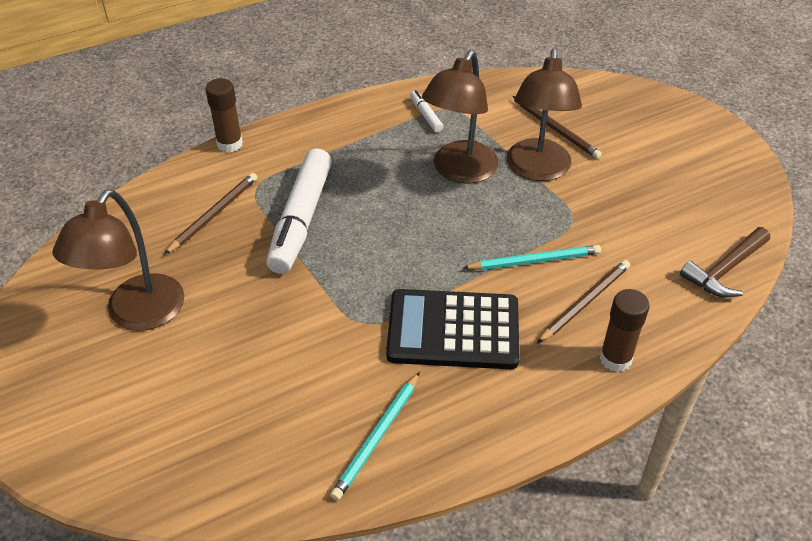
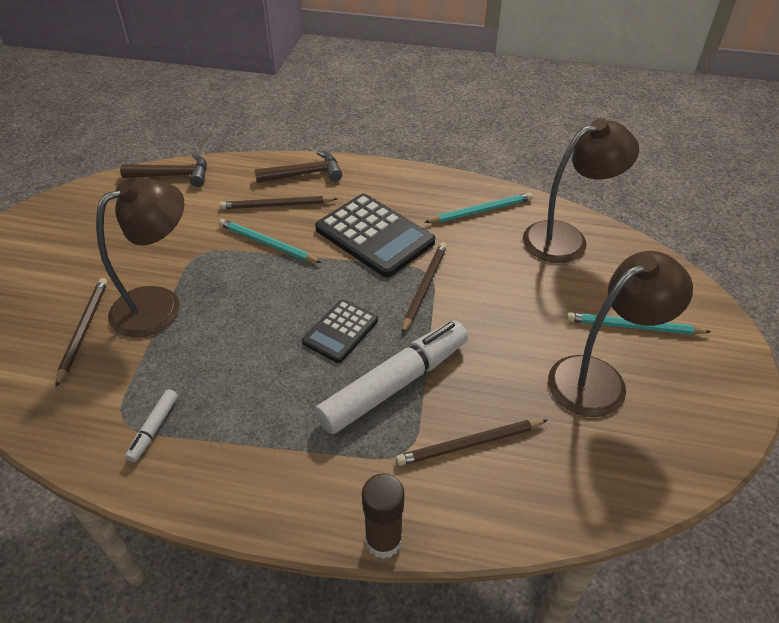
camera: 140 degrees left, 0 degrees up
(125, 385) = (633, 327): none -> turquoise pencil
(352, 306) = (424, 287): none -> brown pencil
(381, 230) = (340, 331): none -> black calculator
(459, 171) = (215, 343): brown lamp -> brown lamp (566, 238)
(615, 359) = (305, 174): brown glue stick -> brown hammer

